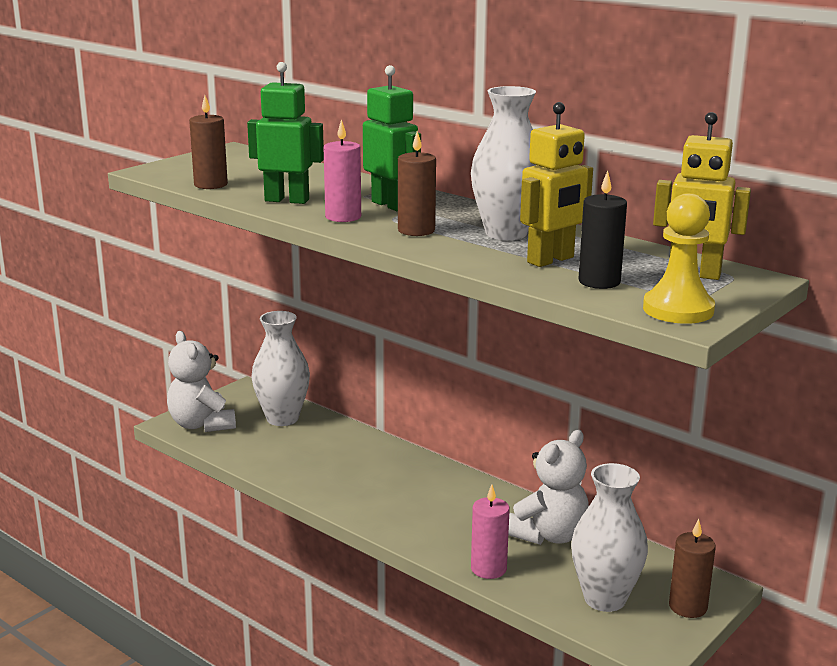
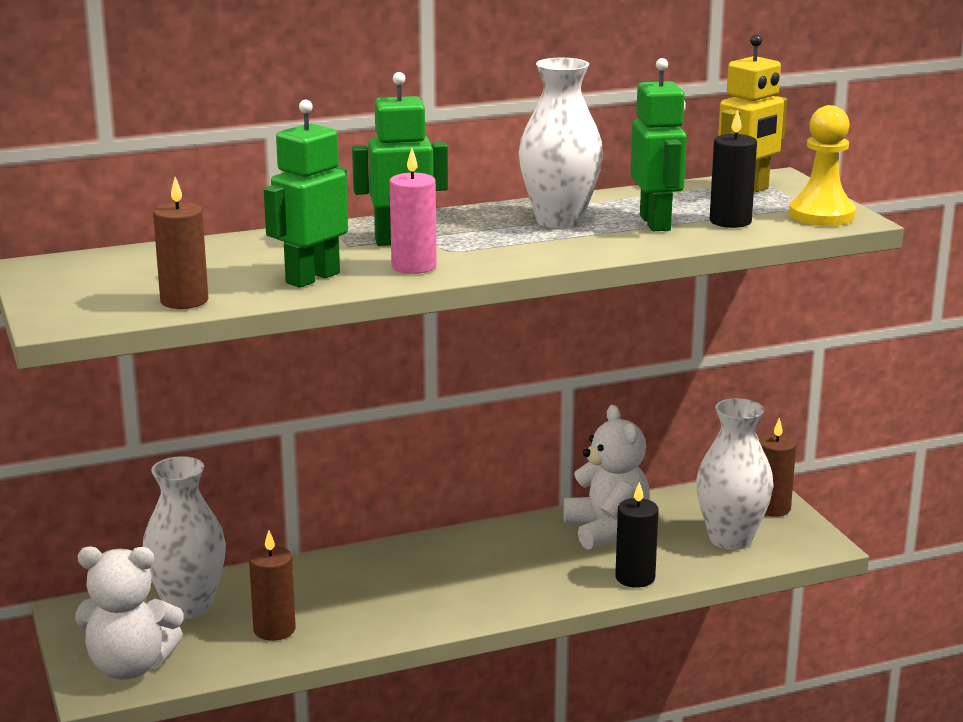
camera: 60 degrees left, 0 degrees up
(416, 230) = (503, 248): brown candle -> brown candle (274, 630)
(488, 569) = (635, 578): pink candle -> black candle
(551, 260) = (656, 223): yellow robot -> green robot

